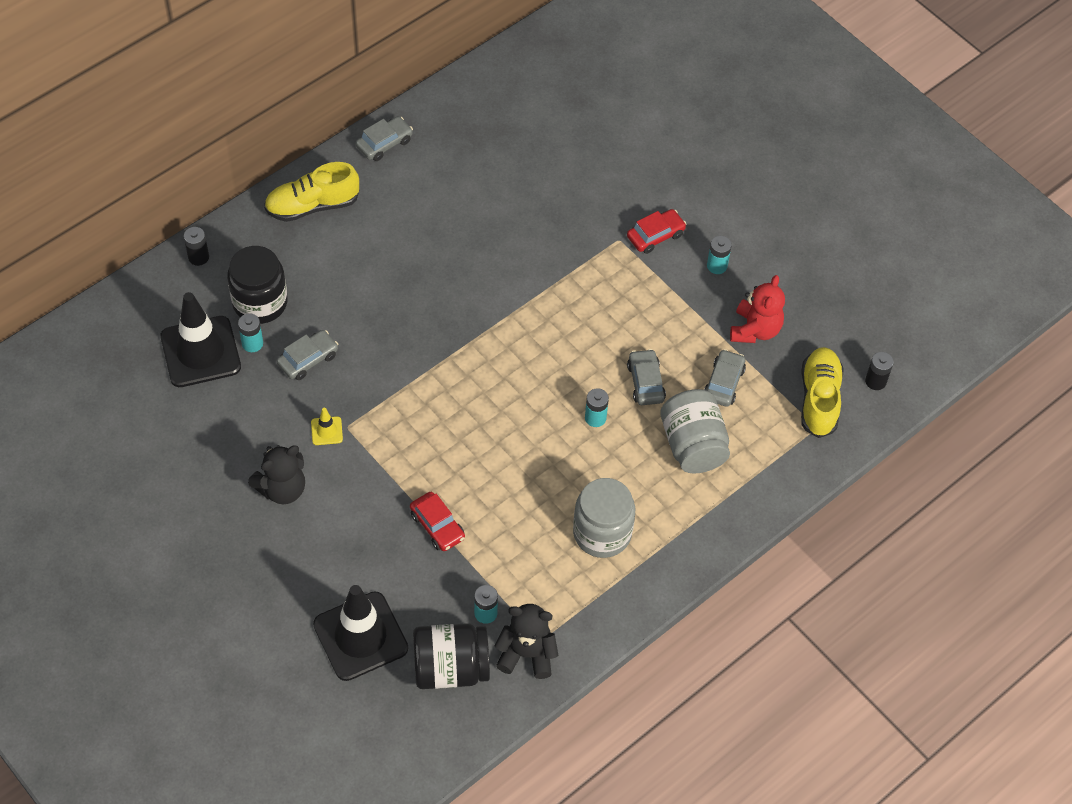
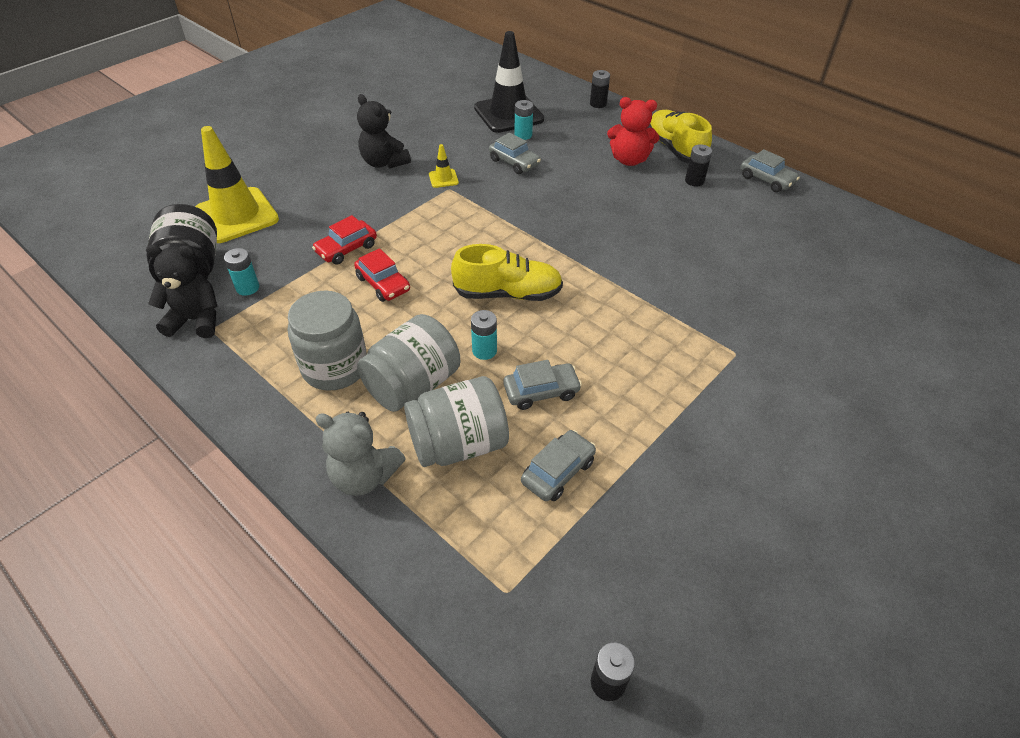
camera: 85 degrees right, 10 degrees down
(260, 302) = (564, 134): black jar -> none
(360, 636) = (236, 215): black traffic cone -> yellow traffic cone
(375, 204) = (694, 181): none -> black battery
(527, 654) = (196, 320): black teddy bear -> black teddy bear turned 90 degrees counterclockwise
(629, 474) = (413, 385): none -> grey jar
(655, 236) = (758, 386): red car -> red car (383, 284)
(717, 266) = (741, 453): turquoise battery -> none
(717, 510) = (364, 476): none -> grey teddy bear
(723, 383) = (558, 471): grey car -> grey car turned 60 degrees counterclockwise
(755, 330) = (653, 503): red teddy bear -> red teddy bear (629, 160)
(819, 399) = (556, 595): yellow shoe -> yellow shoe (508, 293)

